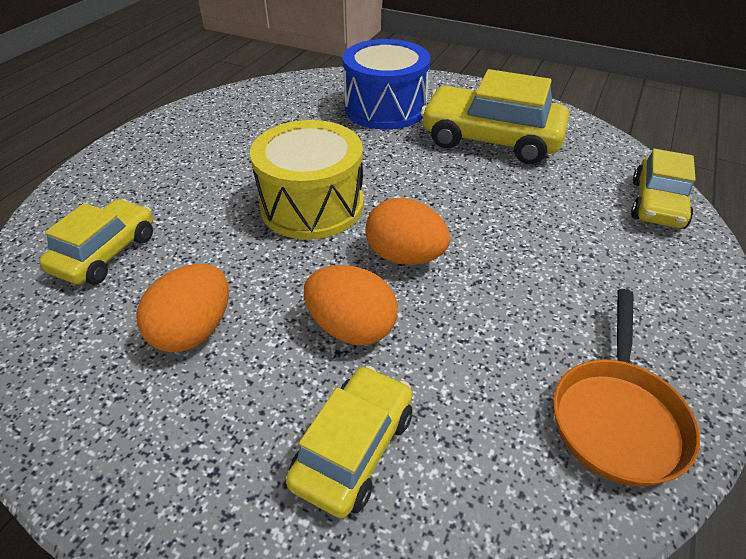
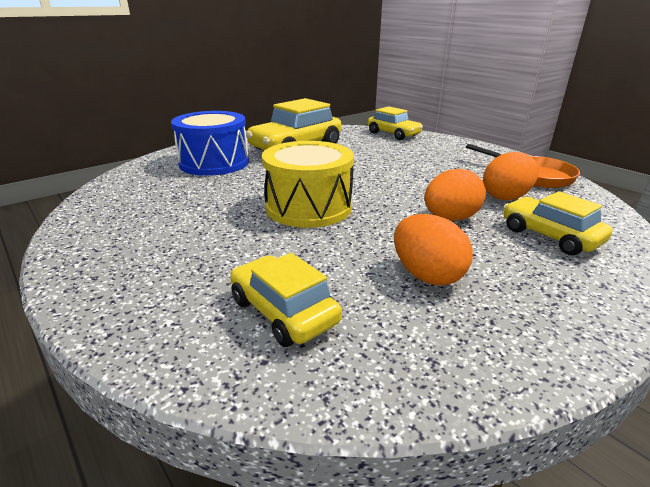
camera: 65 degrees left, 15 degrees down
(405, 256) = (392, 191): orange egg -> orange egg (506, 197)

